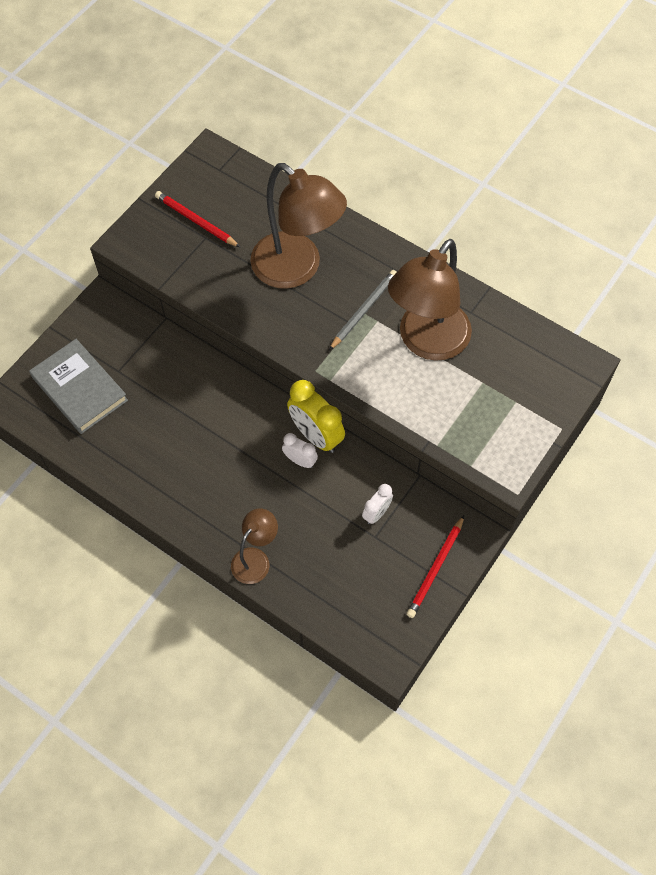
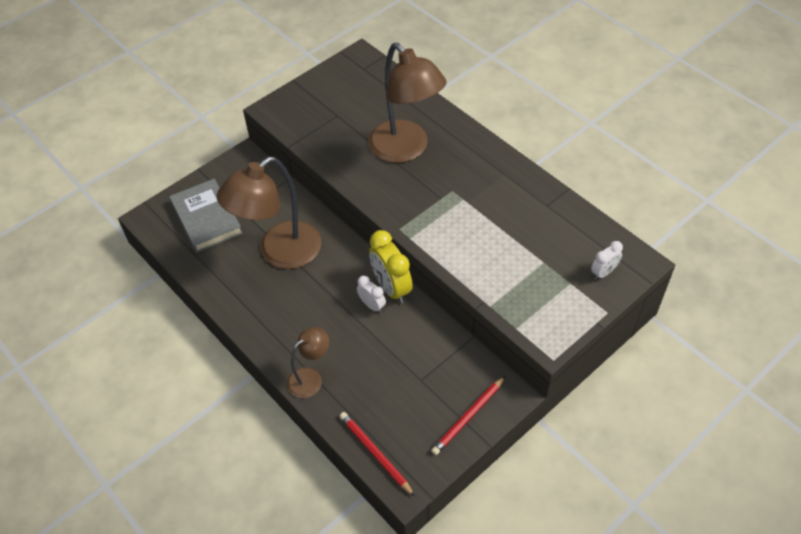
camera: 15 degrees right, 10 degrees down
(196, 221) = (333, 102): red pencil -> red pencil (375, 454)
(363, 310) = (453, 189): grey pencil -> none
(376, 513) = (427, 360): white clock -> white clock (603, 272)
(426, 342) = (502, 222): brown lamp -> brown lamp (280, 253)

